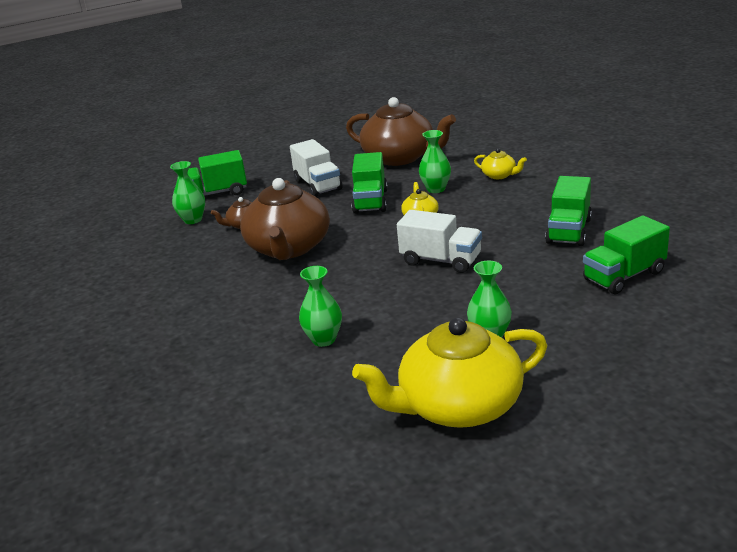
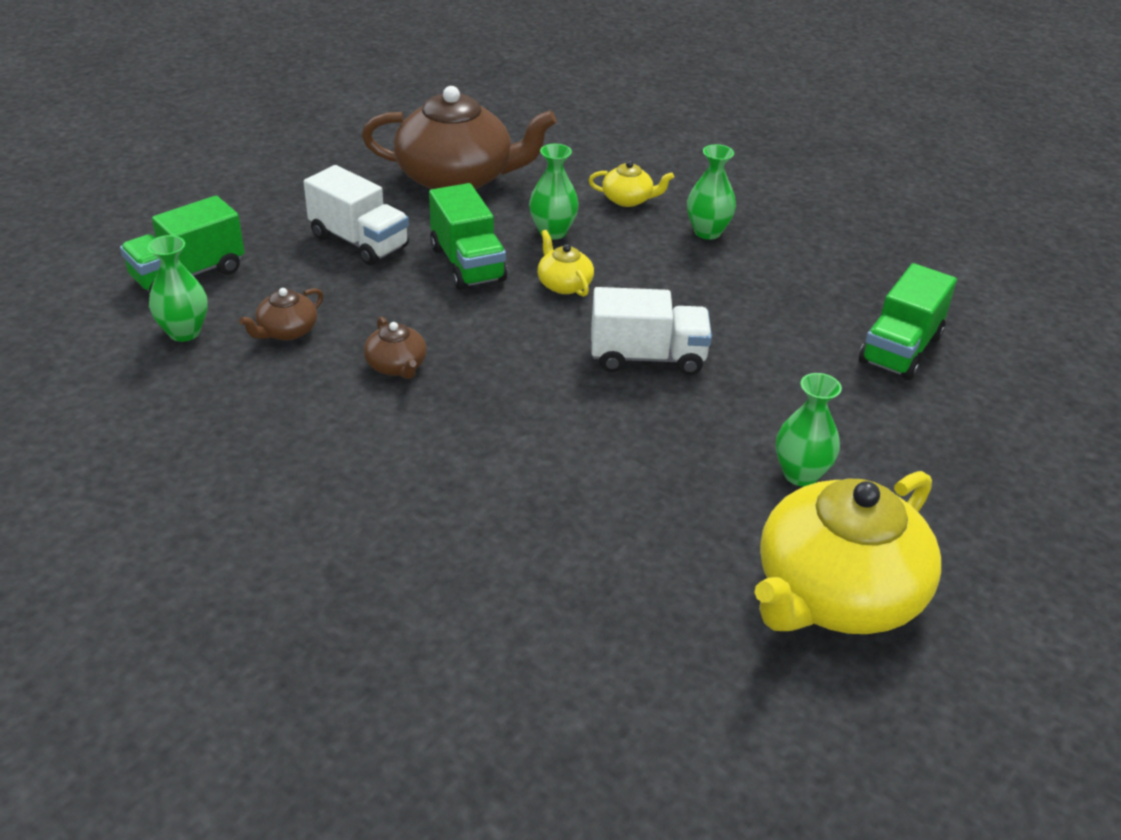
camera: 30 degrees left, 10 degrees up
(289, 248) = (397, 366): brown teapot -> brown teapot, size x0.43
(324, 339) = (573, 523): green vase -> green vase (707, 232)
(569, 231) = (785, 286): green truck -> none

